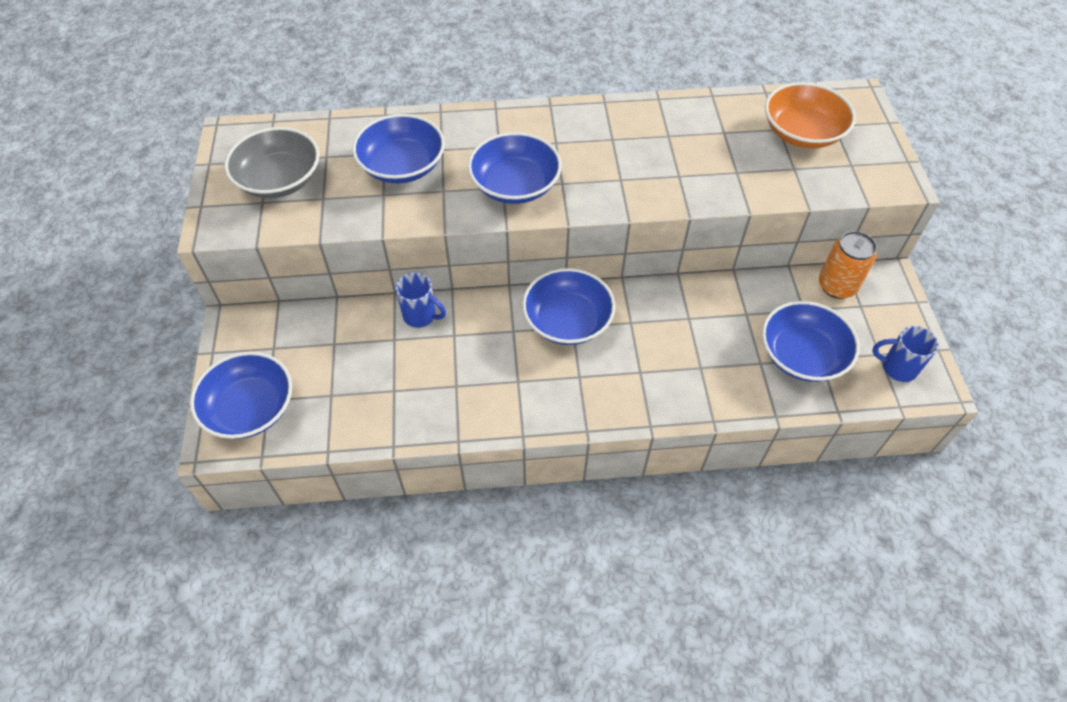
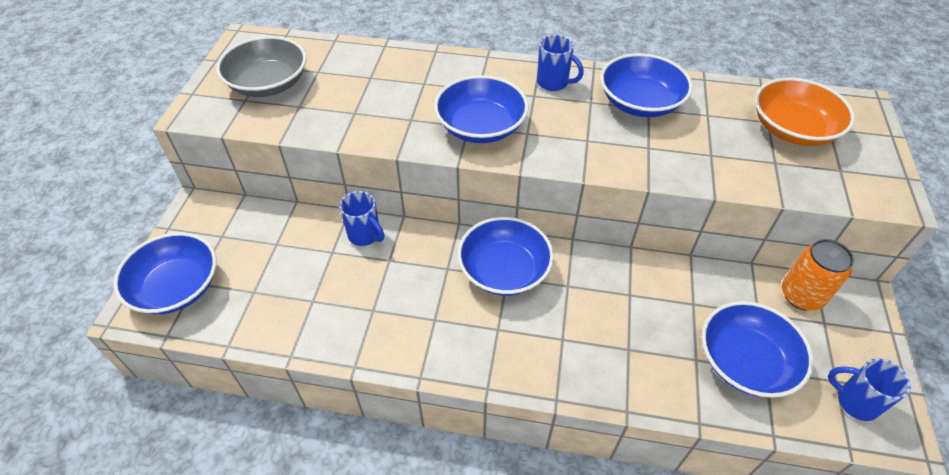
camera: 15 degrees right, 5 degrees down
(402, 166) = (382, 91): blue bowl -> blue bowl (640, 103)
(570, 125) = (553, 83): none -> blue mug

